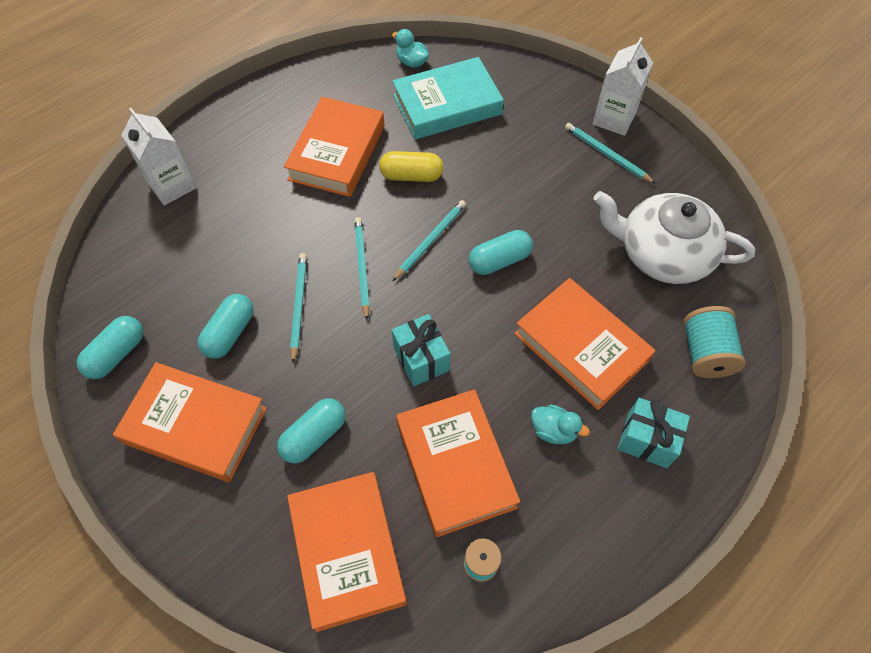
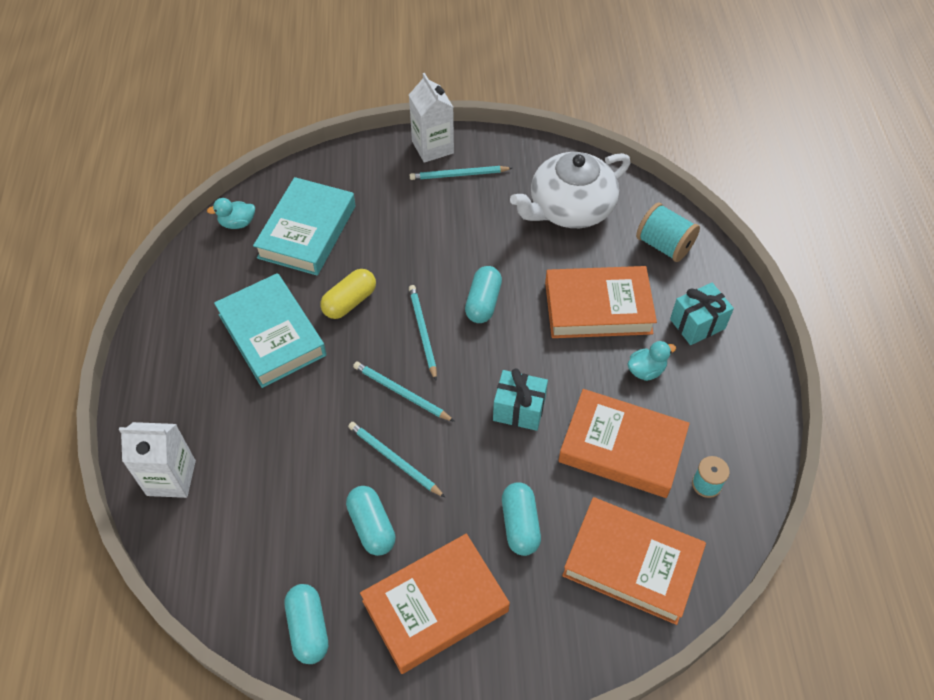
camera: 50 degrees left, 5 degrees down
(337, 152) = (272, 335): orange book -> turquoise book

